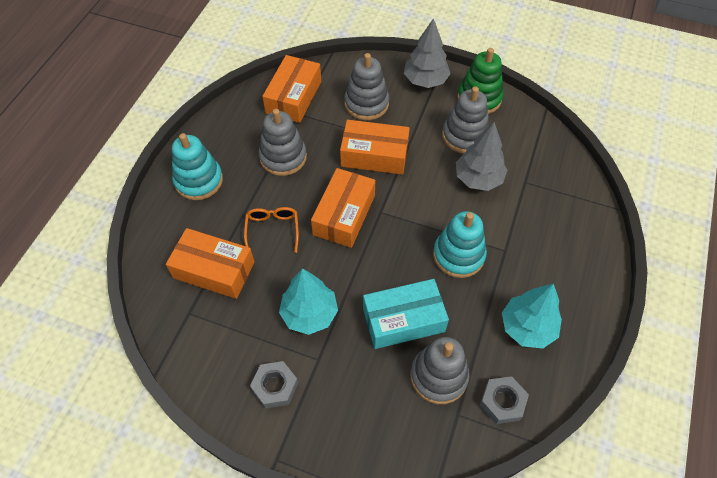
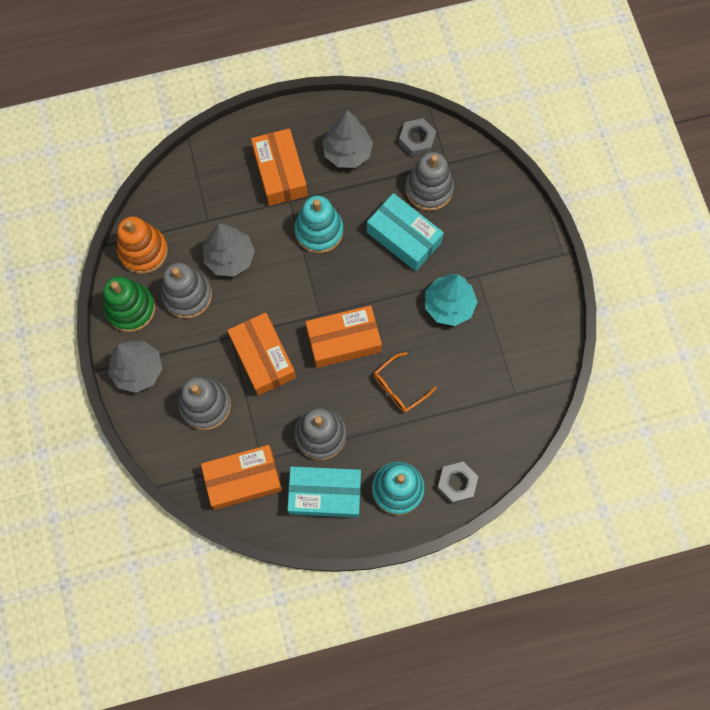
camera: 125 degrees left, 15 degrees up
(214, 270) = (468, 404): orange box -> orange box (280, 173)
(239, 136) = (325, 494): none -> turquoise box
(275, 387) = (519, 289): grey nut -> grey nut (456, 483)
(524, 128) = (143, 251): none -> orange stacking toy
(527, 327) = (347, 152): turquoise tree -> grey tree

